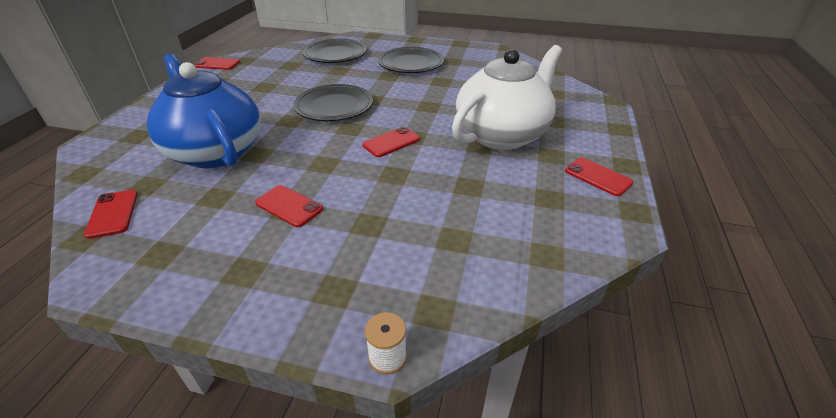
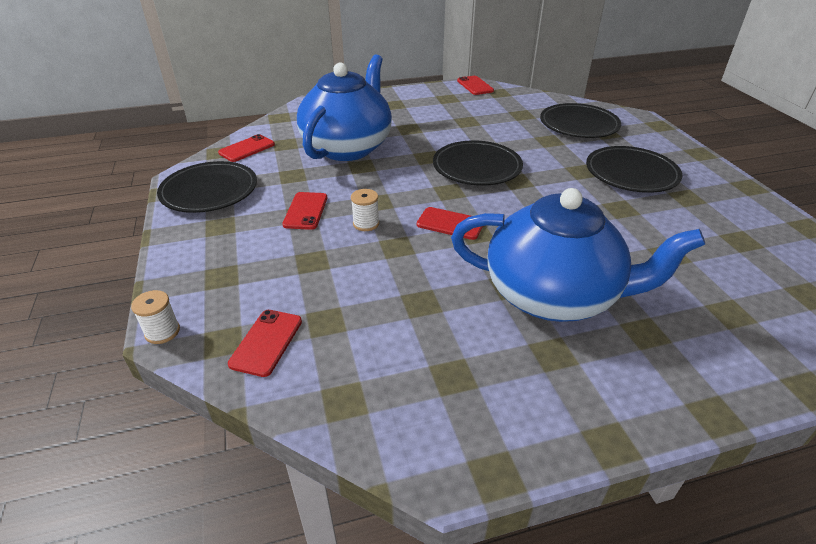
camera: 60 degrees right, 0 degrees up
(162, 264) = (209, 191): none -> black plate
(347, 179) = (366, 224): none -> white spool
(502, 135) = (553, 296): white teapot -> blue teapot
(598, 177) = (544, 414): red phone -> red phone (266, 342)

